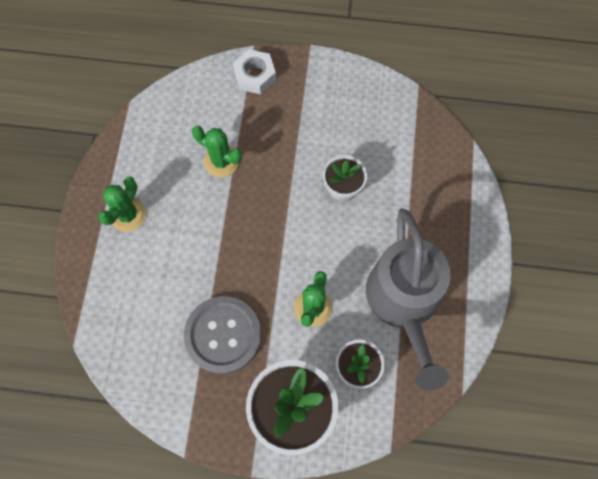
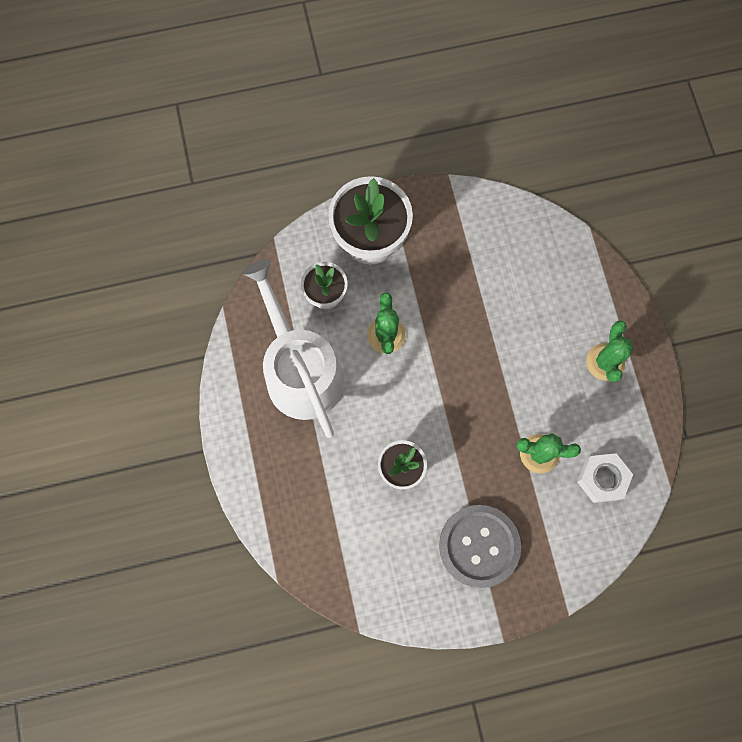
camera: 160 degrees right, 5 degrees up
(223, 335) = (459, 281): grey button -> grey button (479, 546)
(255, 76) = (549, 572): white nut -> white nut (602, 479)
(404, 302) = (300, 371): grey watering can -> white watering can

